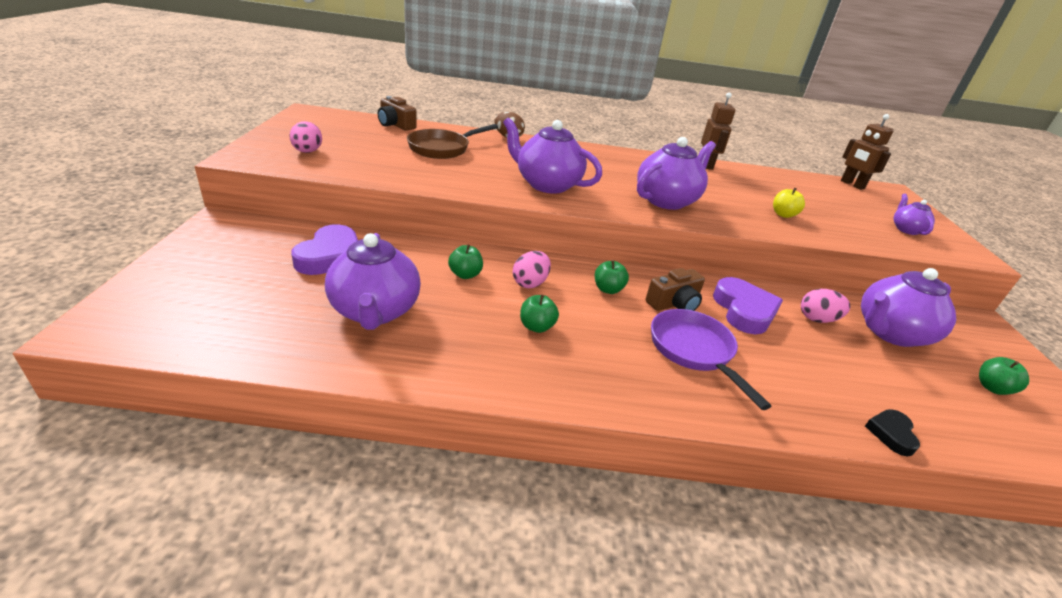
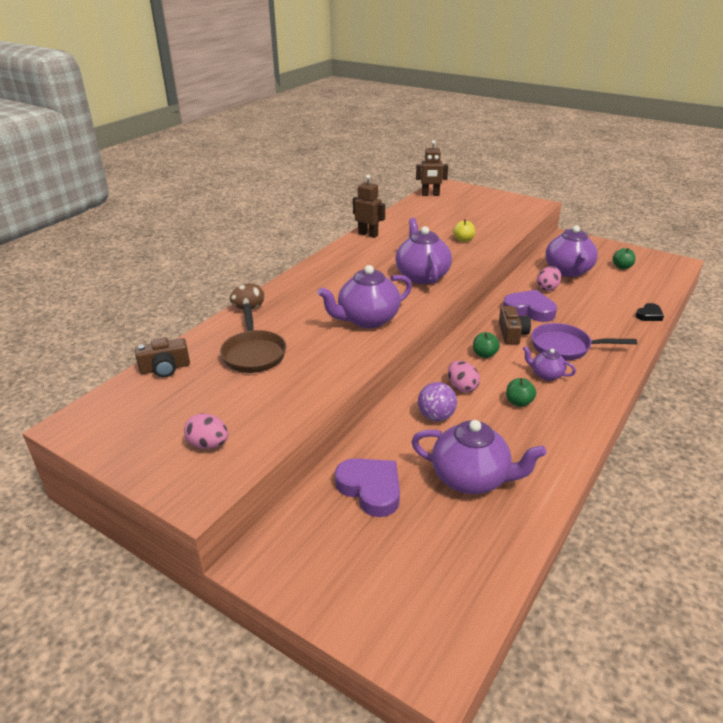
camera: 55 degrees left, 0 degrees up
(465, 274) = (436, 416): green apple -> purple ball
(891, 434) = (649, 315): black heart -> black heart turned 90 degrees counterclockwise
(906, 229) = (500, 208): purple teapot -> purple teapot (546, 375)

